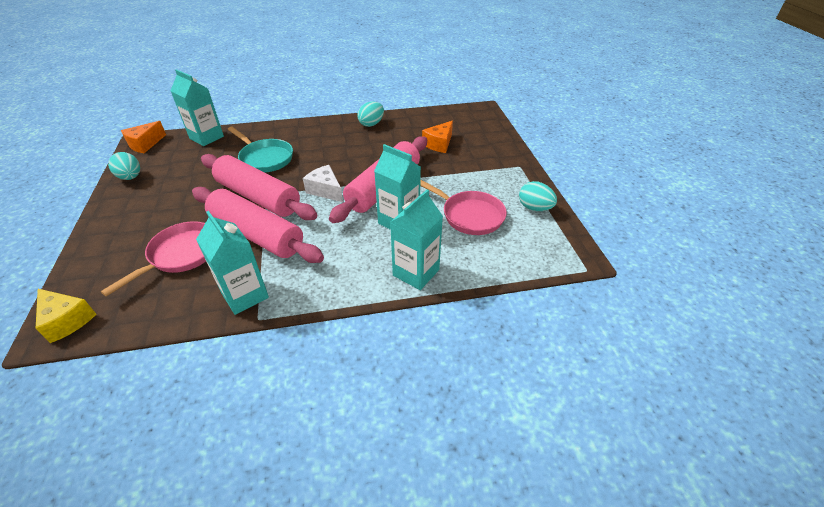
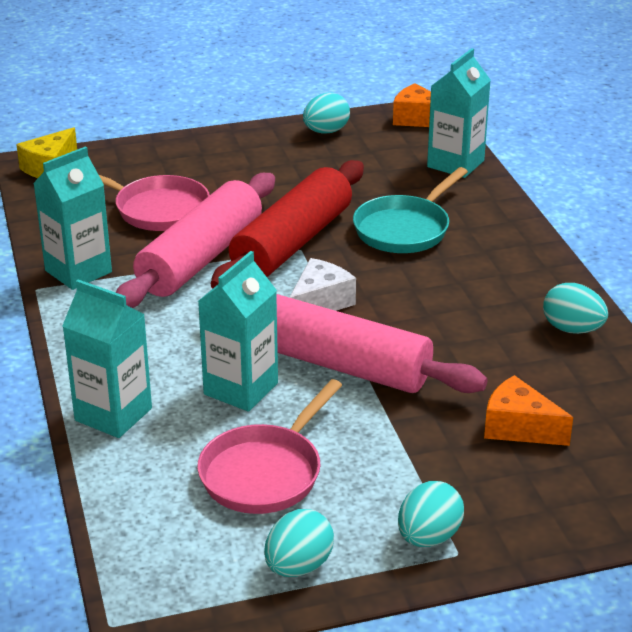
camera: 85 degrees right, 10 degrees down
(258, 197) = (292, 243): pink rolling pin -> red rolling pin
(511, 172) = (428, 537): none -> turquoise egg

